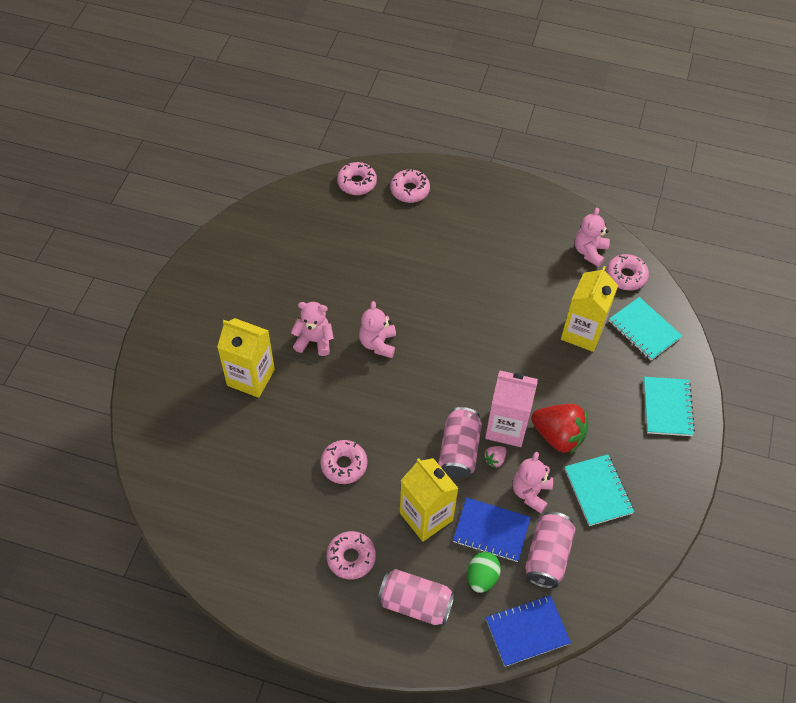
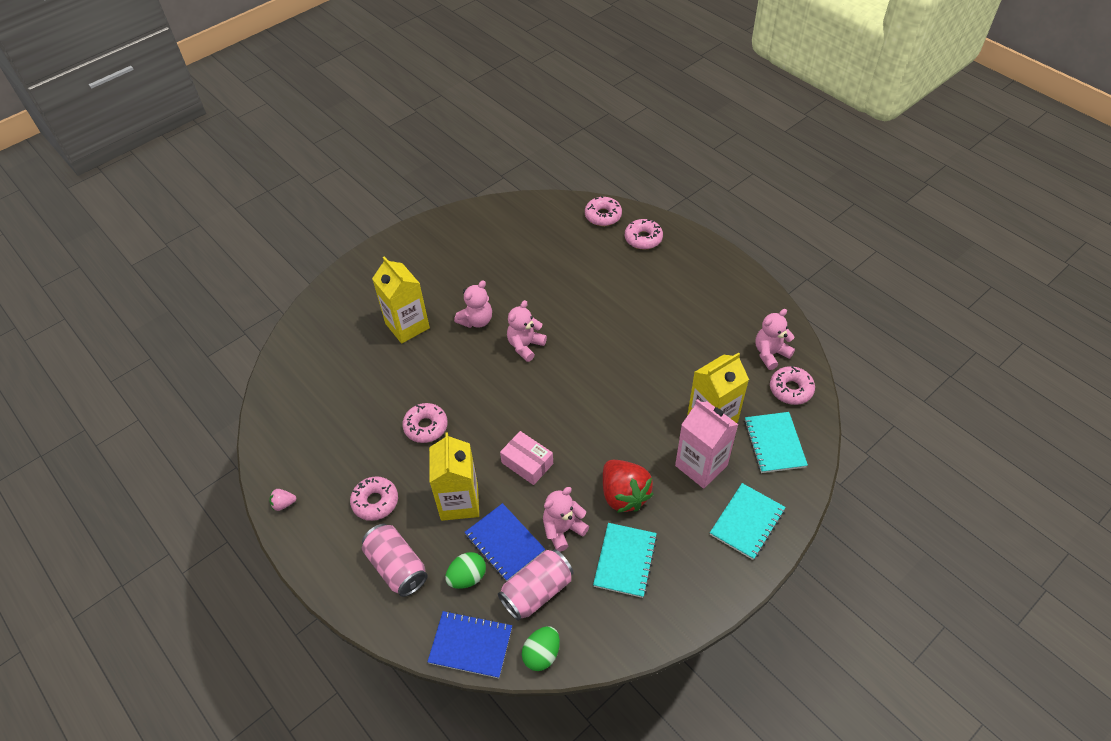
camera: 35 degrees right, 5 degrees down
(314, 341) = (476, 320): pink teddy bear -> pink teddy bear turned 90 degrees clockwise
(459, 451) = (527, 463): pink can -> pink box
(495, 459) = (552, 486): pink strawberry -> pink strawberry (284, 504)
(506, 427) = (583, 464): pink carton -> pink carton (701, 465)
(588, 604) = (542, 654): none -> green egg

